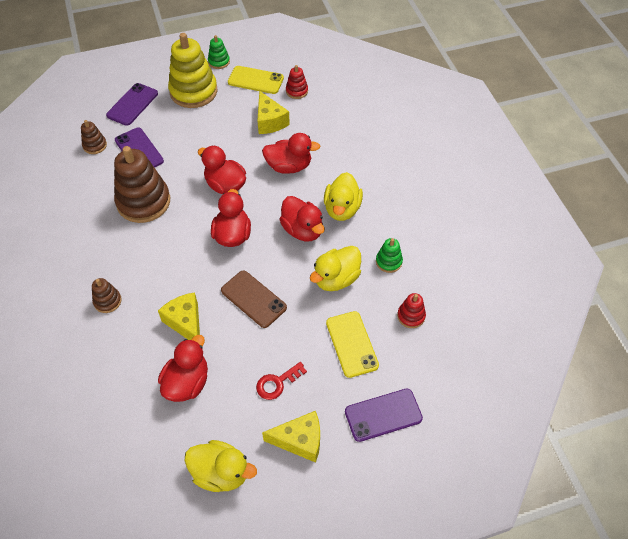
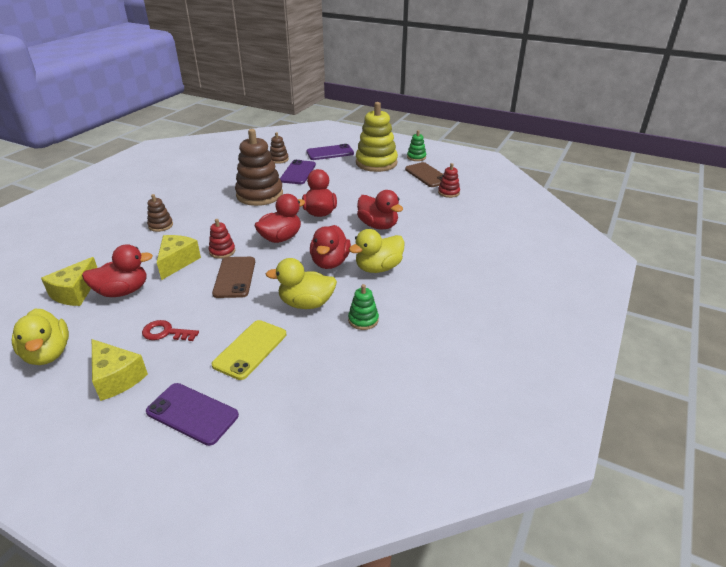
camera: 45 degrees right, 20 degrees down
(255, 80) = (427, 175): yellow phone -> brown phone
(270, 121) = (403, 198): yellow cheese -> yellow cheese (75, 292)
(411, 316) = (323, 366): red stacking toy -> red stacking toy (222, 251)

